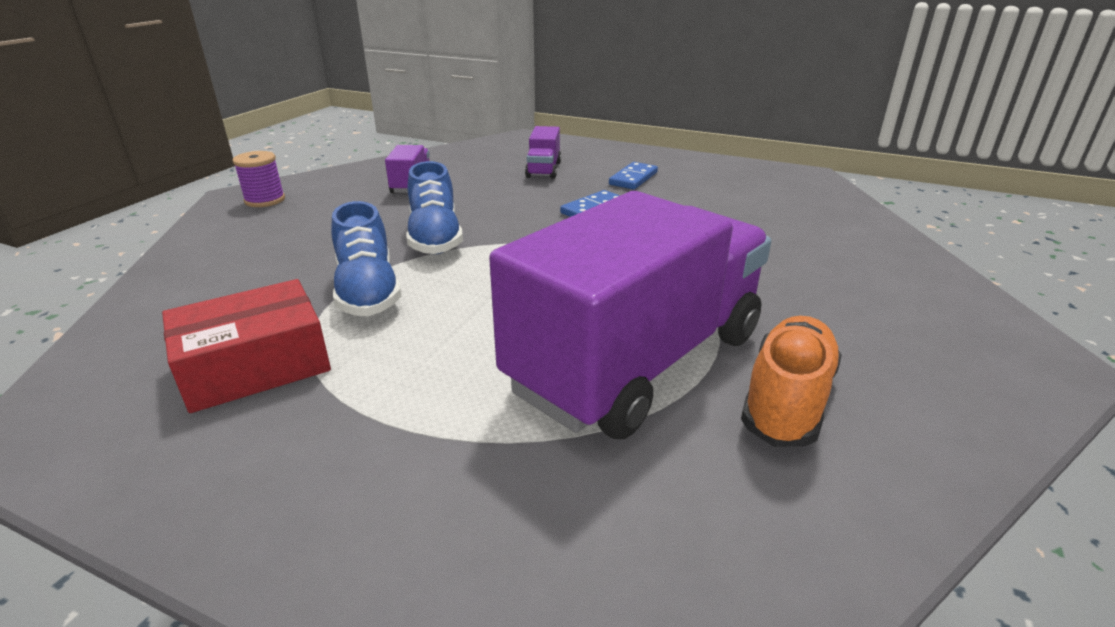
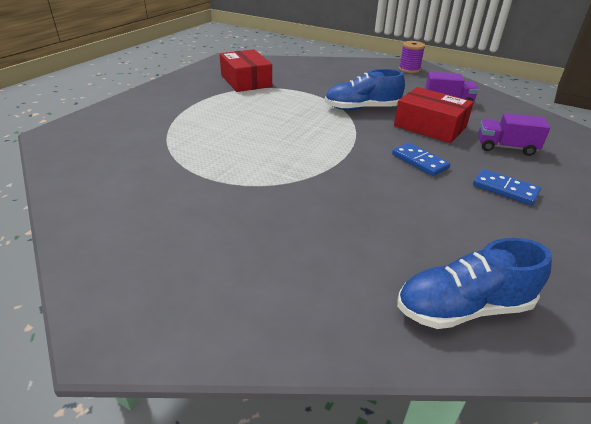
camera: 95 degrees right, 5 degrees up
(368, 291) = (299, 95): blue shoe -> blue shoe (463, 308)
(495, 199) = (430, 126): none -> red box
(637, 362) = (209, 153): purple truck -> none
(786, 400) = (153, 189): orange shoe -> none

